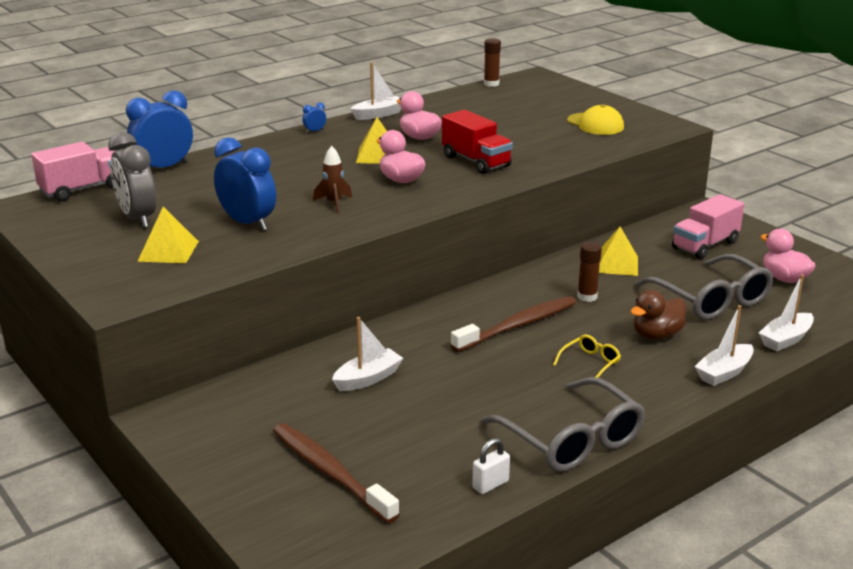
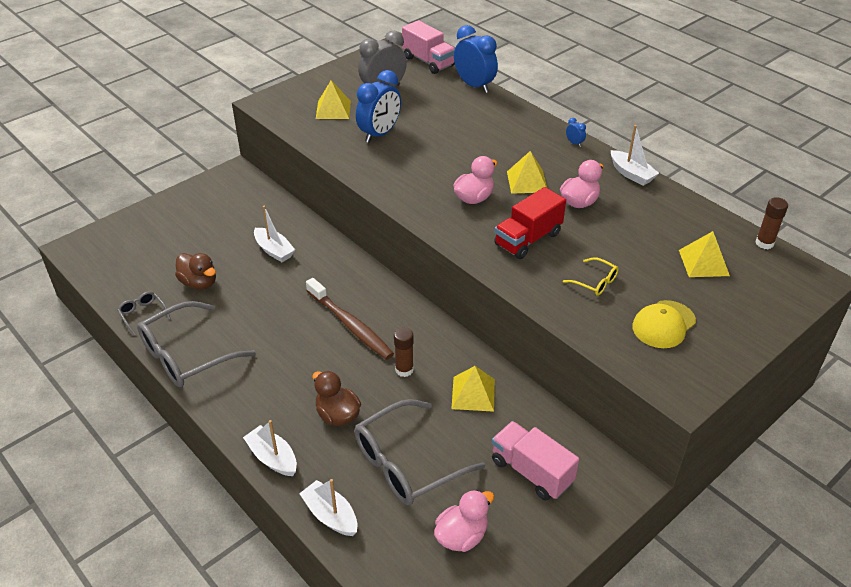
camera: 85 degrees right, 15 degrees up
(330, 472) = (169, 244): brown toothbrush -> none
(334, 203) = (420, 168): brown rocket -> none
(427, 438) = (199, 283): none -> brown duck
(490, 484) = (143, 314): white padlock -> grey glasses
(515, 104) = (704, 262): none -> yellow pyramid
(590, 363) = (291, 368): yellow glasses -> yellow glasses (595, 282)

